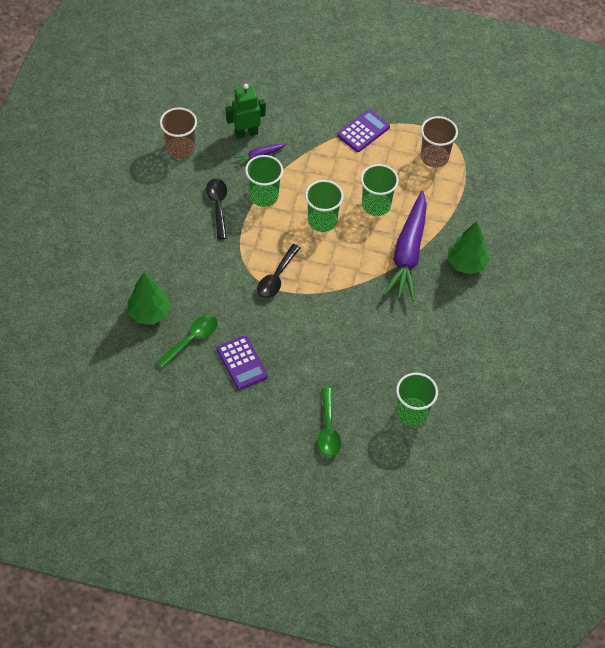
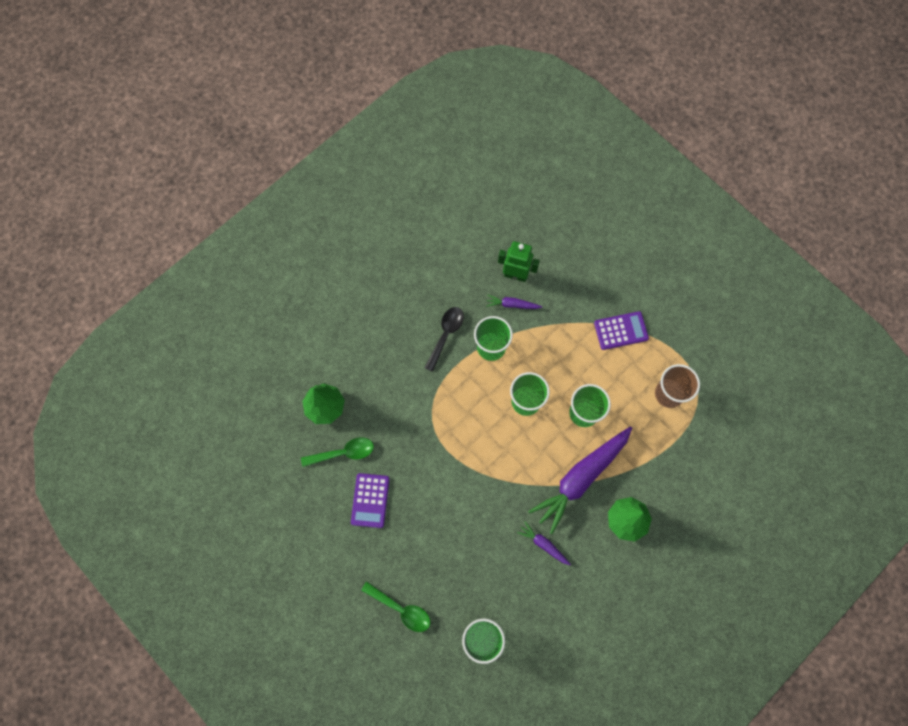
camera: 35 degrees right, 15 degrees up
(180, 148) = (449, 259): brown cup -> none
(276, 277) = (451, 435): black spoon -> none
(328, 429) = (401, 609): green spoon -> green spoon turned 90 degrees counterclockwise
(412, 316) = (543, 544): none -> purple carrot

